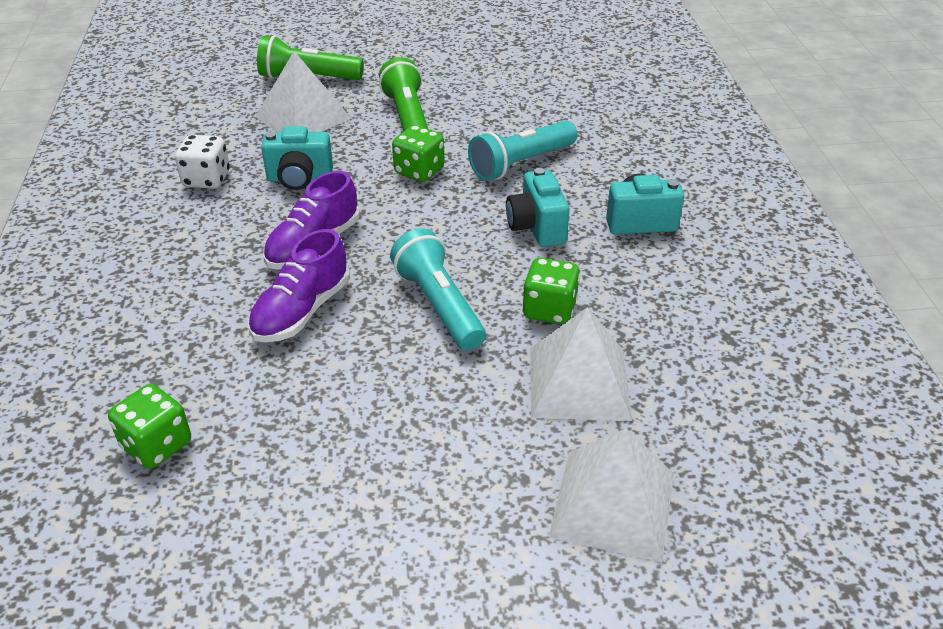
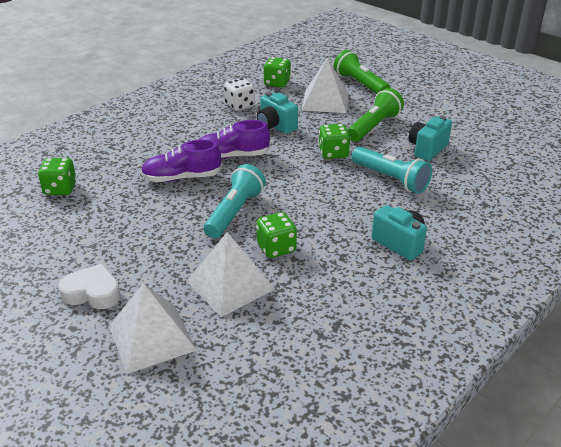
camera: 50 degrees right, 5 degrees down
(203, 126) = (277, 83): none -> green dice
(460, 522) = (92, 293): none -> white heart
(521, 163) = (390, 179): turquoise flashlight -> turquoise flashlight turned 150 degrees counterclockwise
(536, 228) = (340, 211): turquoise camera -> turquoise camera (427, 149)

